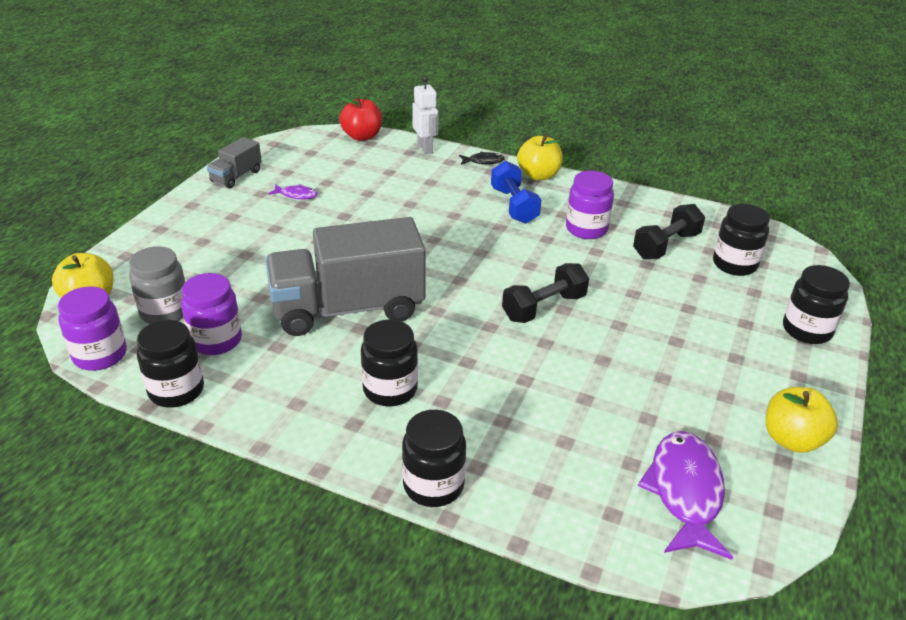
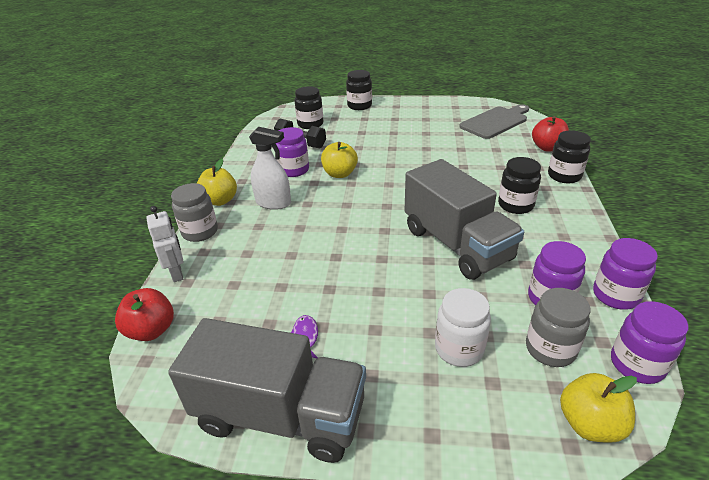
camera: 105 degrees left, 0 degrees up
(176, 390) = (615, 295): black jar -> purple jar
(214, 263) = (459, 349): none -> white jar
(236, 176) = (280, 415): grey truck -> grey truck, size x2.21
(425, 148) = (177, 273): white robot -> white robot turned 105 degrees clockwise
(483, 161) = (200, 232): black fish -> grey jar
(514, 206) = (273, 203): blue dumbbell -> white spray bottle
(541, 517) = (547, 148): none -> red apple
(544, 307) = (394, 171): black dumbbell -> none
(685, 492) = (495, 122): purple fish -> grey cutting board
(792, 439) = (441, 105): yellow apple -> yellow apple (340, 174)

